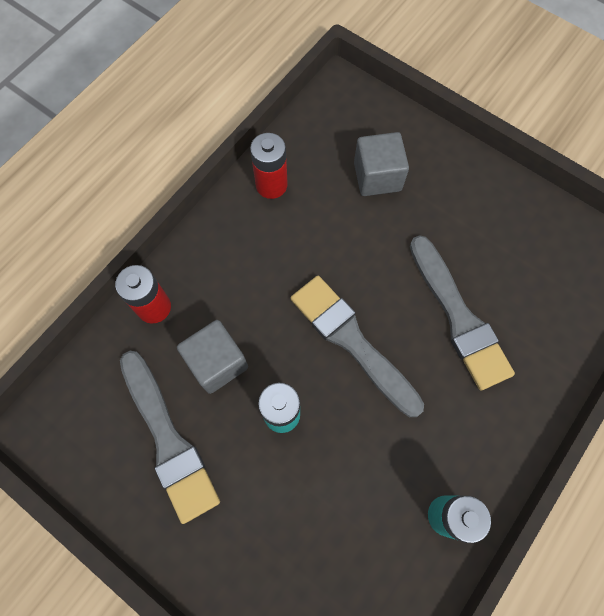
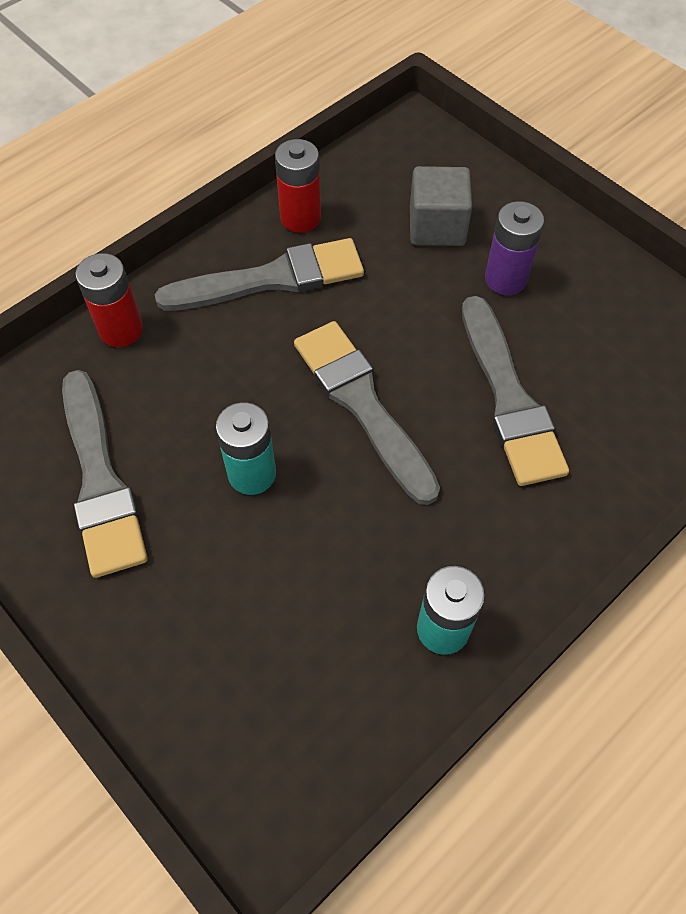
camera: 10 degrees right, 10 degrees down
(217, 363) = (184, 403): grey cube -> none
(260, 243) = (271, 279): none -> grey brush
(437, 215) = (505, 279): none -> purple battery

